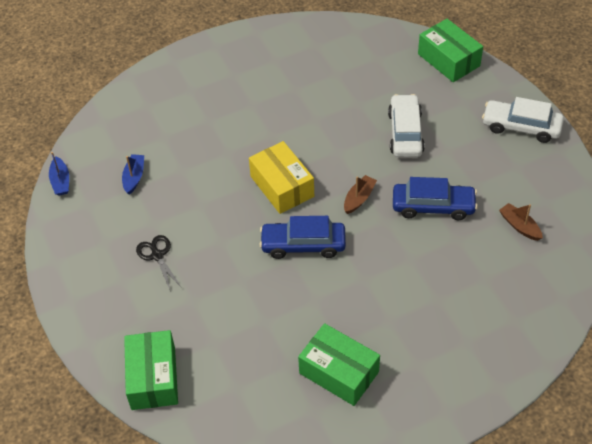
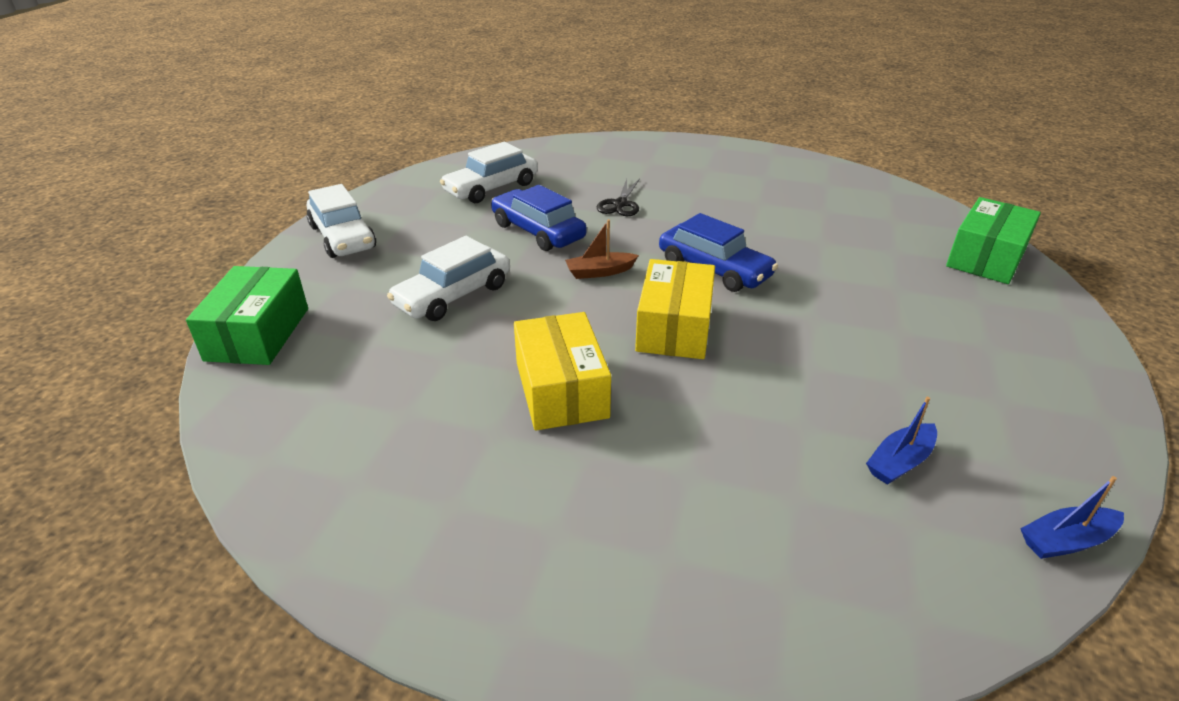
camera: 140 degrees left, 15 degrees down
(61, 181) = (1066, 541): blue boat -> blue boat turned 135 degrees counterclockwise
(157, 255) = (919, 346): black scissors -> black scissors (620, 204)
(292, 121) = (561, 389): none -> yellow box
(339, 372) = (780, 190): green box -> none
(519, 226) = (491, 188): brown boat -> white car

